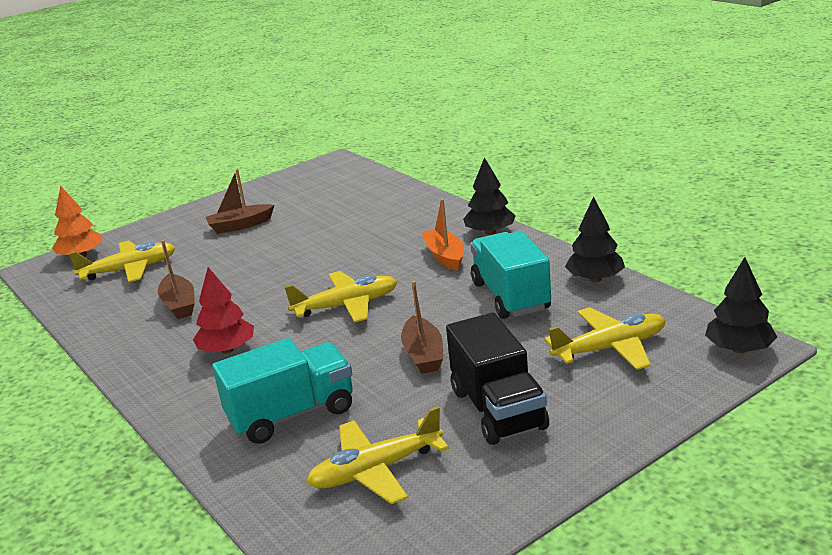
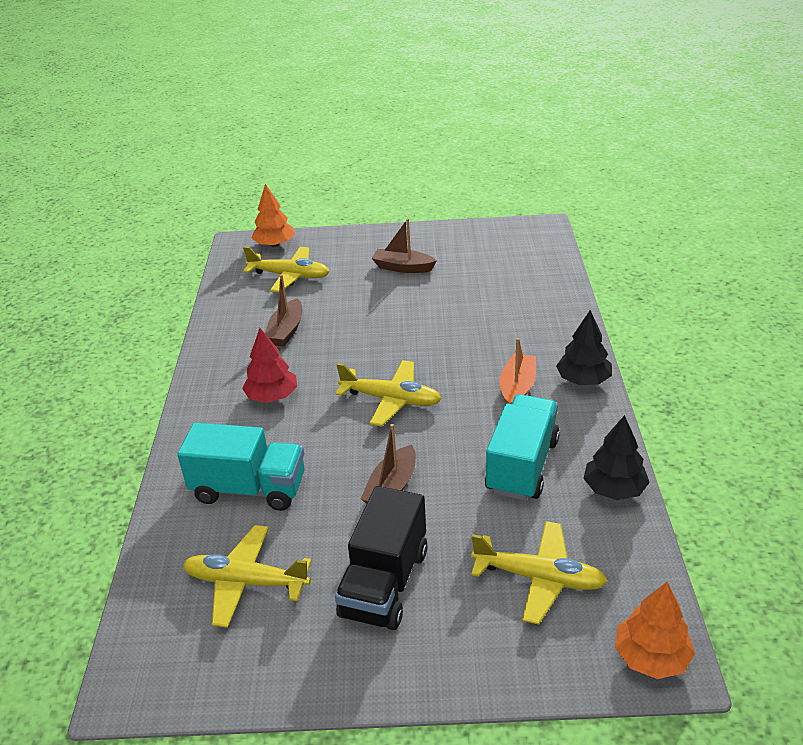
camera: 35 degrees right, 10 degrees up
(739, 349) = (651, 657): black tree -> orange tree

